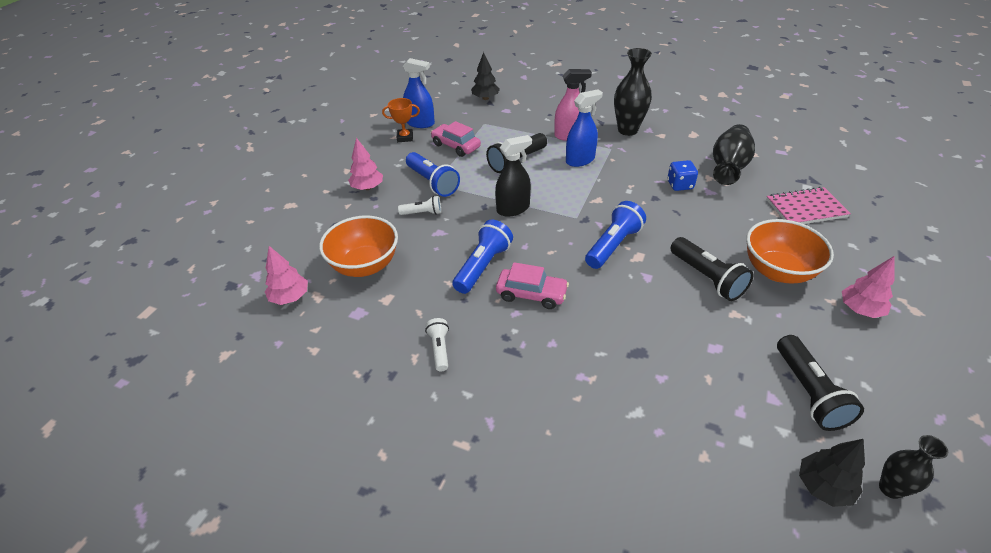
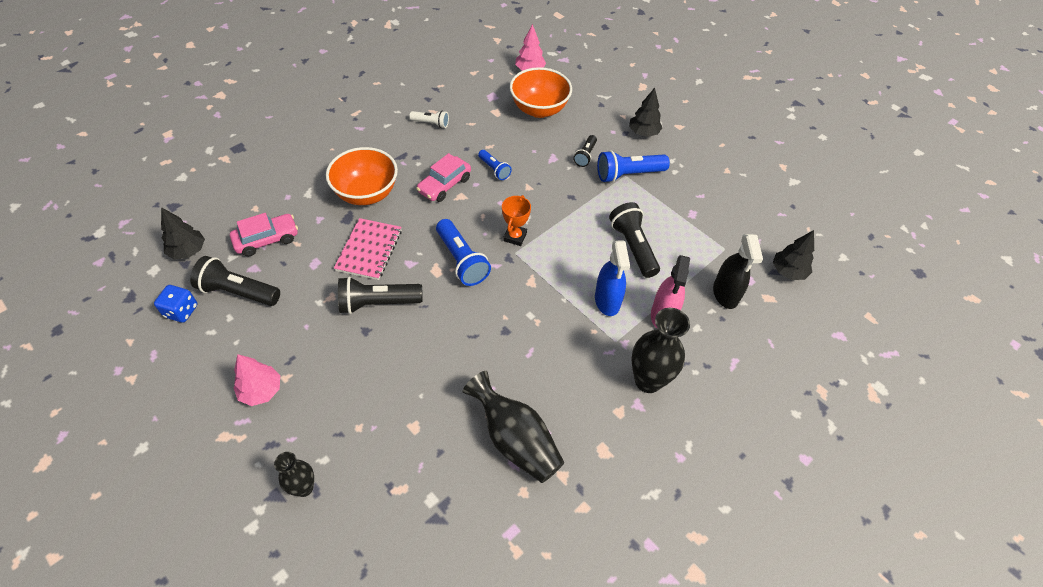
camera: 110 degrees right, 10 degrees up
(367, 187) = (643, 133): pink tree -> black tree
(405, 137) = (722, 178): orange trophy -> orange trophy (515, 237)
(420, 123) = (748, 197): blue spray bottle -> none
(422, 213) = (585, 156): white flashlight -> black flashlight
(456, 146) = (686, 210): pink car -> pink car (267, 240)
(483, 266) = (494, 169): blue flashlight -> blue flashlight, size x0.58
(513, 209) = (555, 214): black spray bottle -> black spray bottle (725, 294)
(680, 185) = (512, 366): blue dice -> blue dice (181, 311)
(777, 271) = (345, 362): orange bowl -> orange bowl (366, 193)
(806, 208) = (399, 463): pink notebook -> pink notebook (369, 250)
(890, 488) = (155, 283): black vase -> black vase (304, 488)

